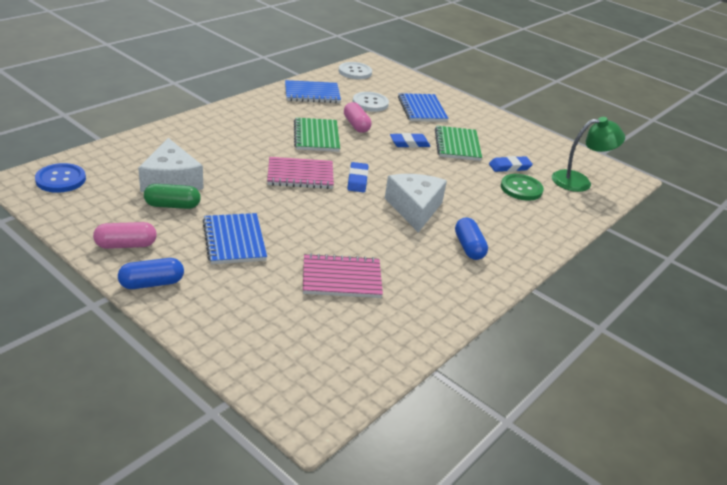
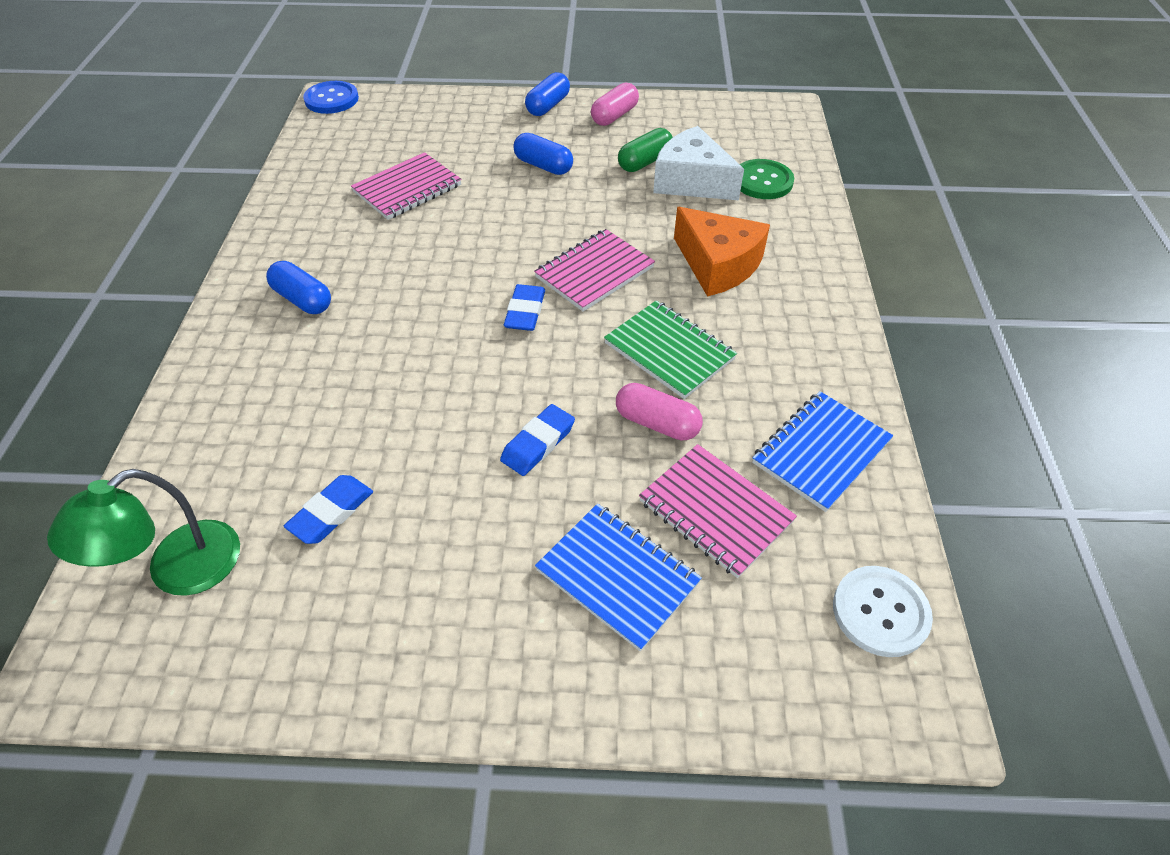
camera: 145 degrees right, 15 degrees up
(61, 179) = (768, 127): blue button -> blue button (331, 99)
(234, 240) = (543, 166): blue notebook -> blue capsule
(238, 146) = (717, 265): none -> orange cheese
(357, 180) = (525, 311): blue eraser -> blue eraser turned 45 degrees clockwise
(370, 103) = (715, 511): white button -> pink notebook
(414, 209) = (412, 314): white cheese -> none
(457, 145) = (461, 504): green notebook -> none
(521, 188) = (283, 464): green button -> green button (763, 181)

